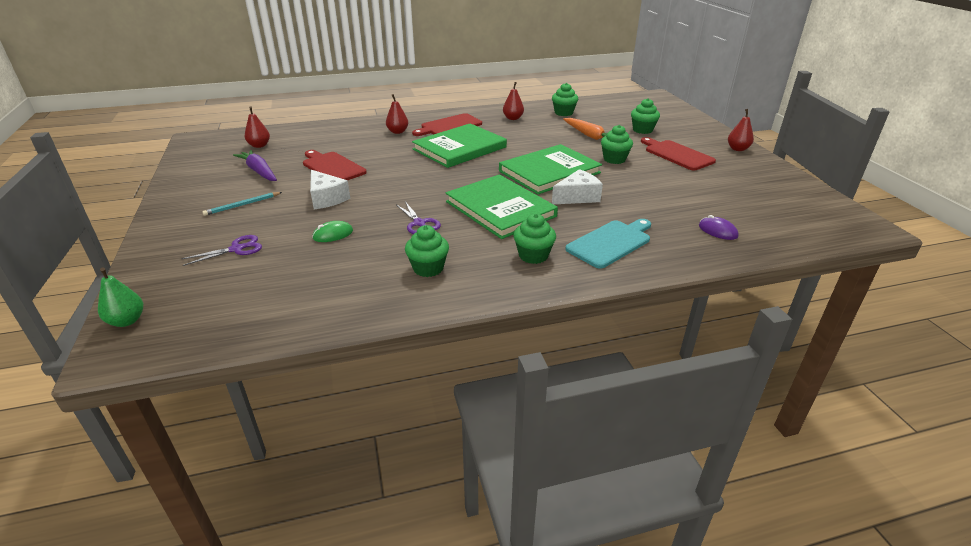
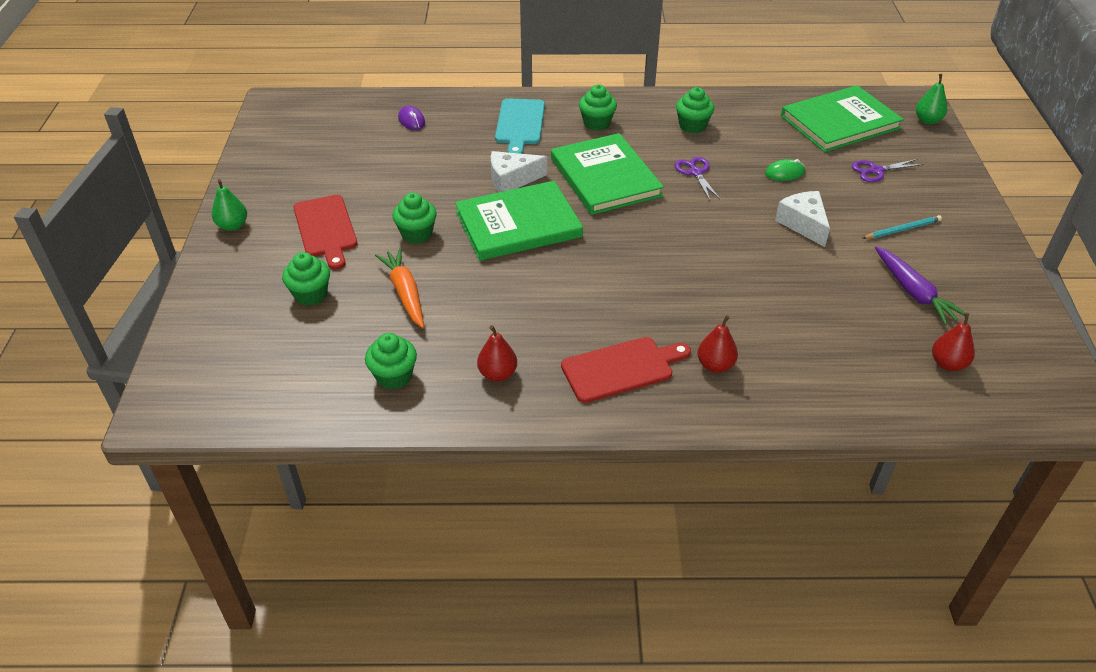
camera: 165 degrees left, 10 degrees up
(332, 167) = (810, 284): red cutting board -> none
(459, 148) = (620, 297): green book -> green book (840, 122)
(611, 243) = (519, 124): turquoise cutting board -> turquoise cutting board turned 60 degrees counterclockwise
(737, 149) = (232, 226): red pear -> green pear

